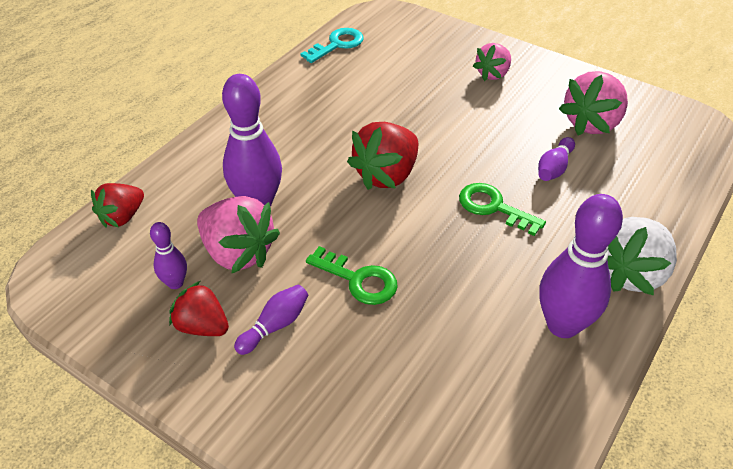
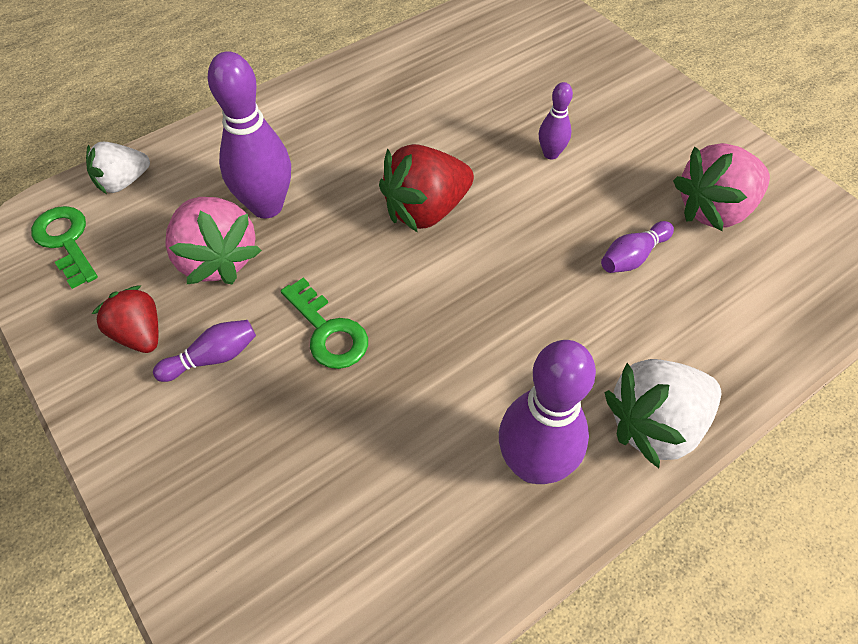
camera: 20 degrees right, 10 degrees up
(122, 217) = (123, 182): red strawberry -> white strawberry
(175, 283) = (137, 275): purple bowling pin -> purple bowling pin (551, 154)
(337, 44) = (454, 29): turquoise key -> none
(493, 74) = (621, 111): pink strawberry -> none
(493, 207) = (530, 287): green key -> green key (66, 241)

